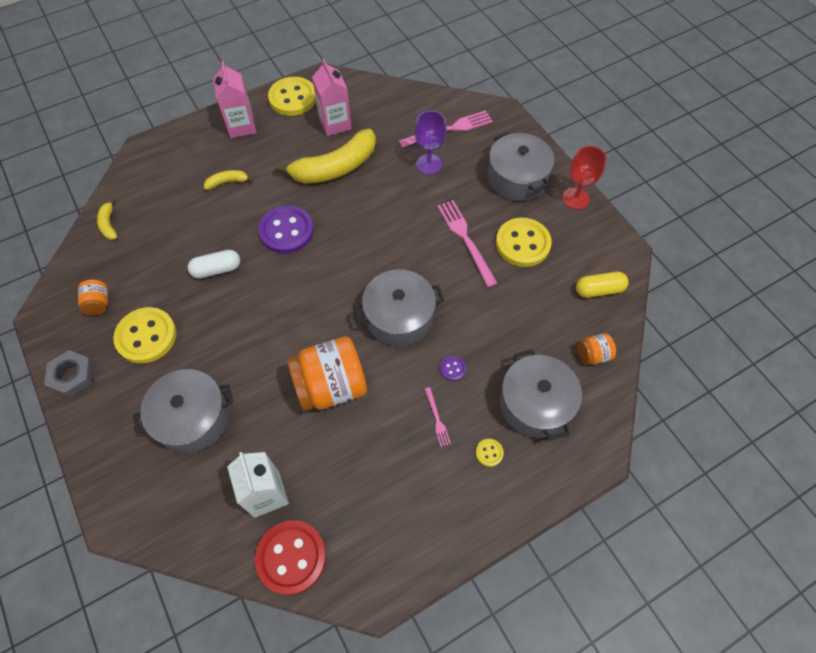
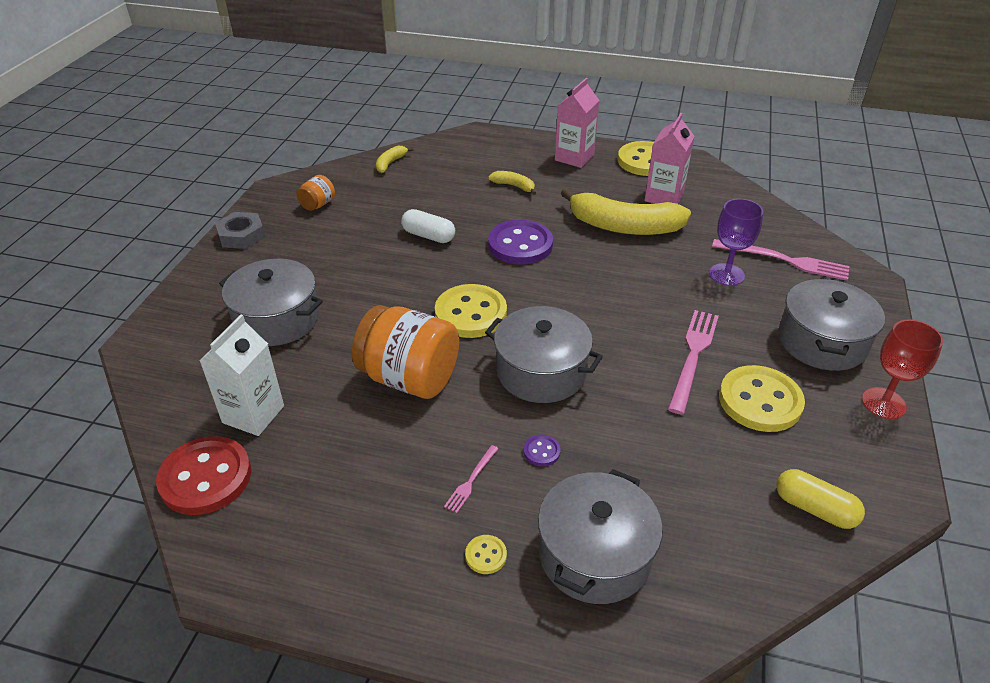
camera: 45 degrees right, 20 degrees down
(146, 336) = (320, 244): yellow button -> yellow button (471, 313)
(593, 355) = (728, 566): orange jar -> none

